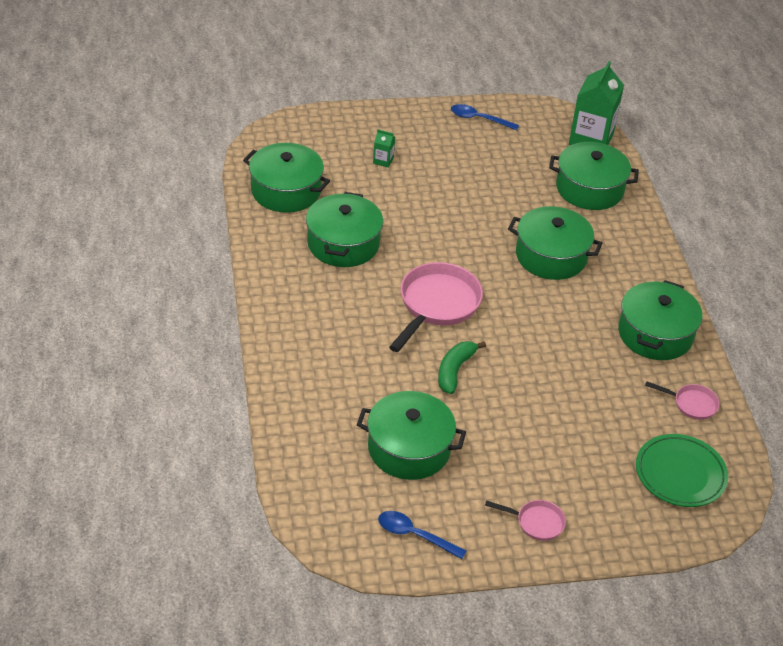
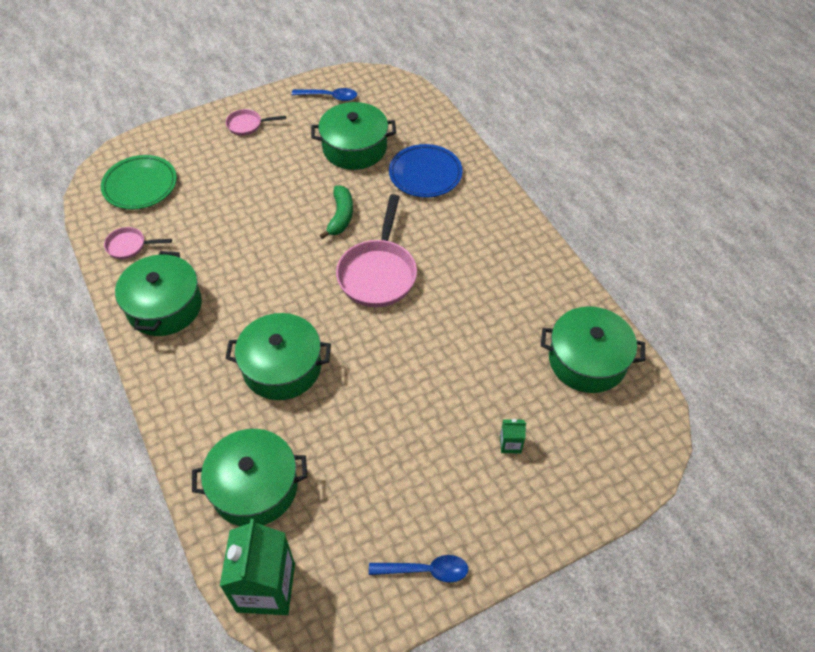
camera: 165 degrees right, 10 degrees up
(340, 391) = (425, 174): none -> blue plate
(343, 243) = (494, 313): green pot -> none

